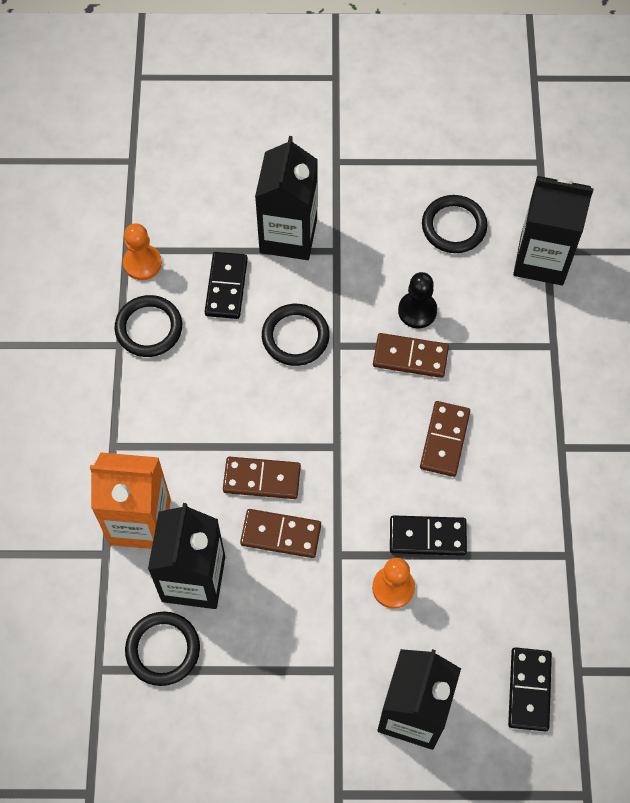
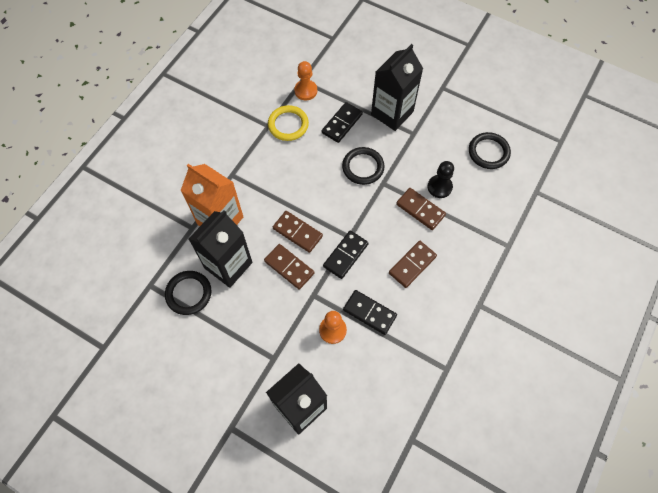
camera: 30 degrees right, 0 degrees up
(149, 328) = (288, 125): black ring -> yellow ring
(529, 690) = (375, 433): black domino -> black domino (345, 255)
(542, 259) = (530, 194): black carton -> none

